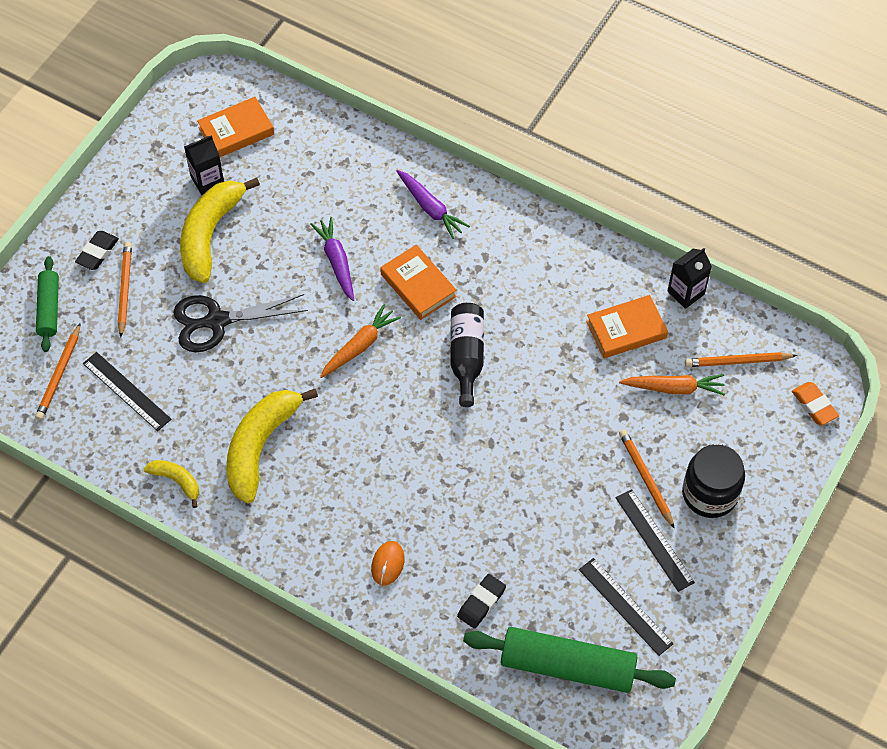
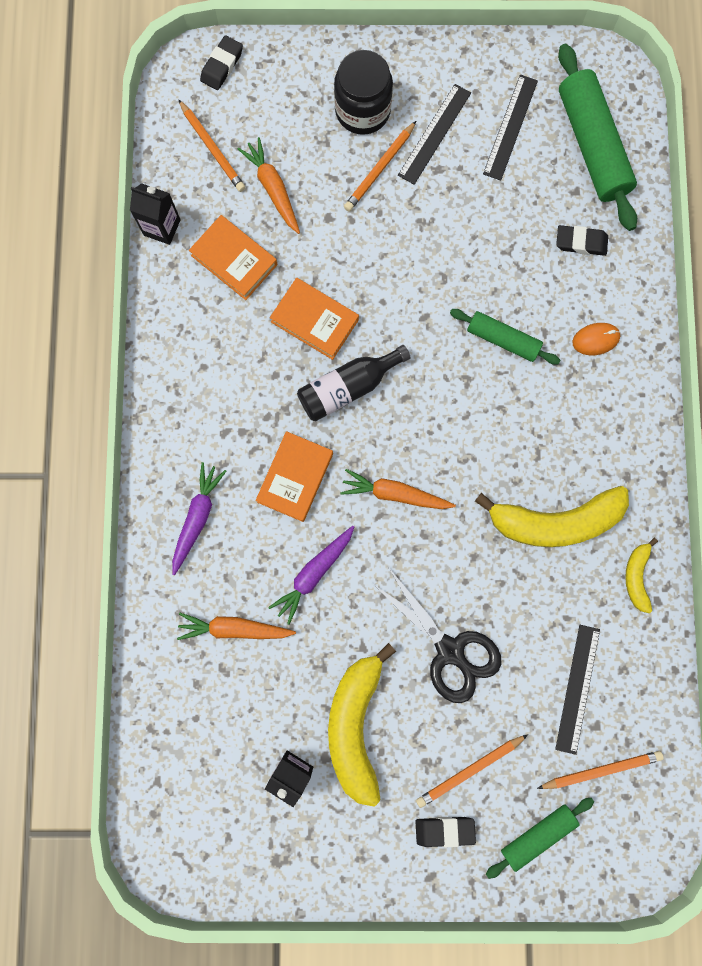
camera: 120 degrees left, 20 degrees up
(210, 234) = (355, 724): yellow banana -> yellow banana turned 105 degrees clockwise
(236, 131) = (212, 782): orange book -> orange book (315, 321)
(332, 193) = (234, 628): none -> orange carrot
(434, 491) = (503, 340): none -> green rolling pin
(814, 405) = (222, 66): orange eraser -> black eraser

